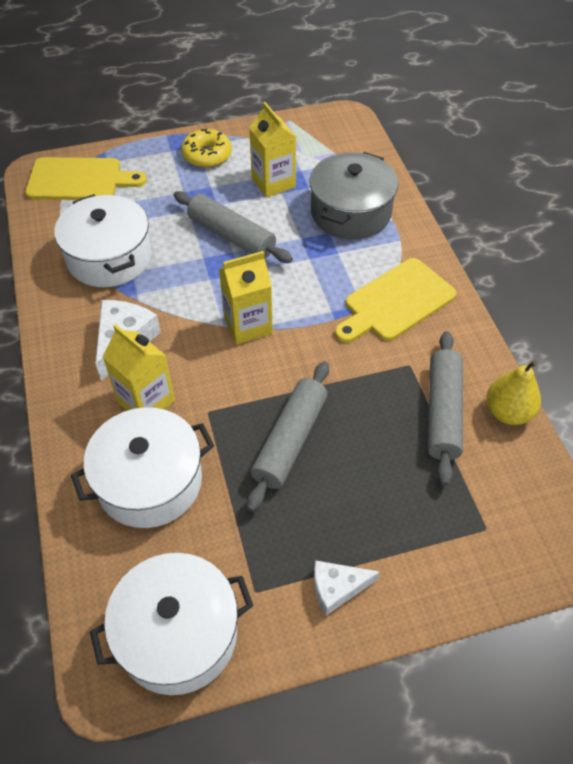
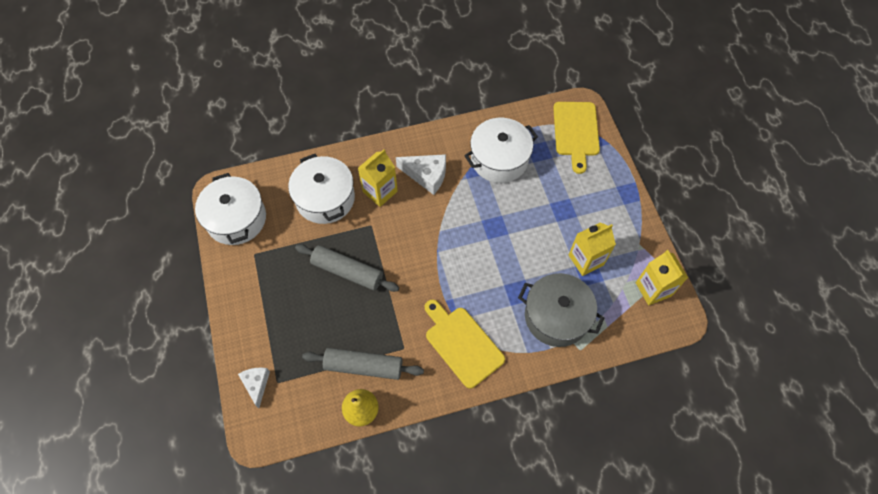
camera: 90 degrees right, 10 degrees up
(207, 155) = (614, 212): yellow donut -> none
(232, 236) = (524, 233): grey rolling pin -> none
(248, 325) = (439, 245): yellow carton -> yellow carton (653, 289)
(337, 588) = (250, 295): white cheese -> white cheese (256, 384)

